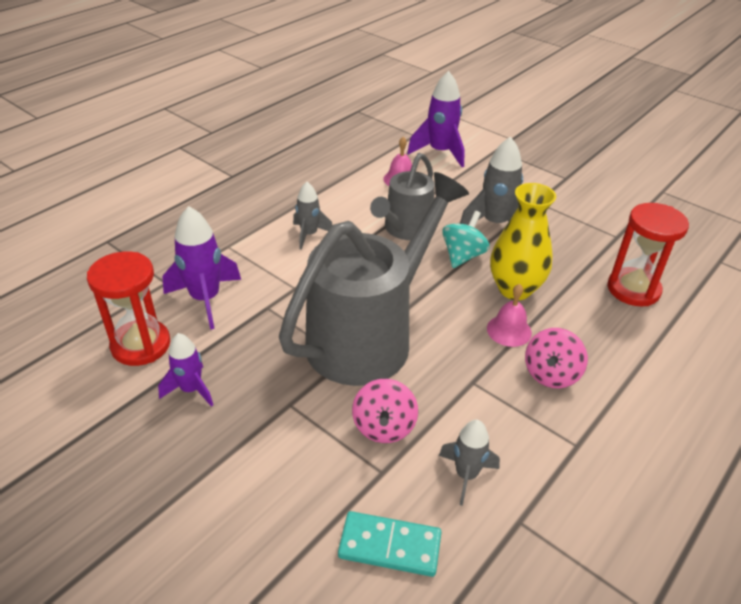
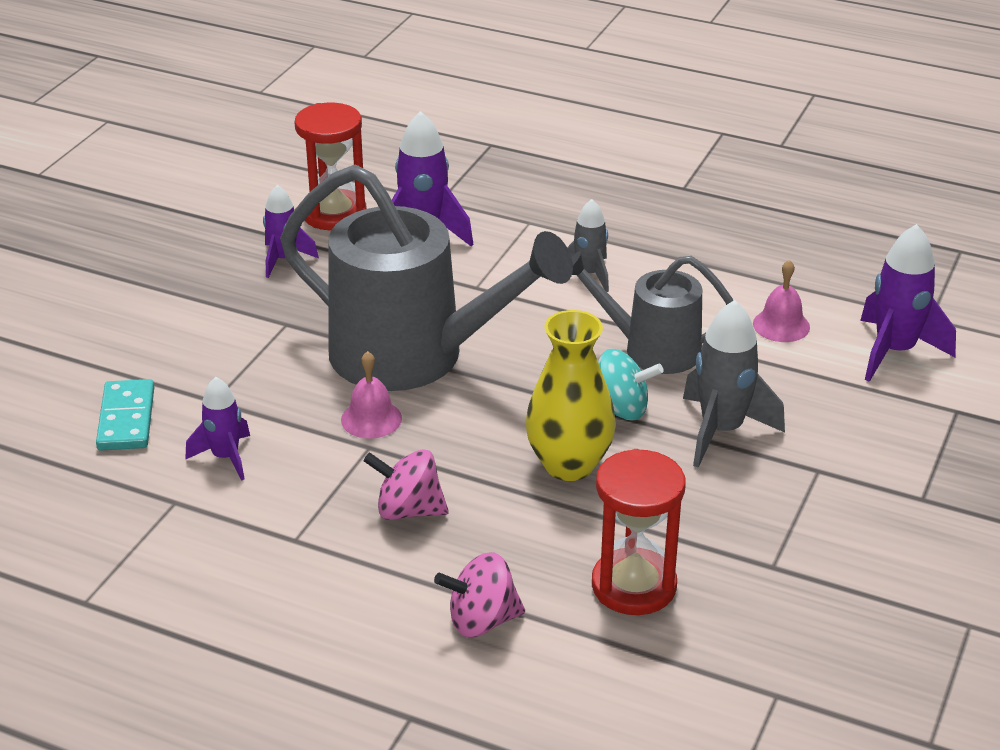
camera: 75 degrees right, 5 degrees down
(384, 427) = (275, 391): pink spinning top -> pink spinning top (481, 621)
(466, 475) = (225, 457): grey rocket -> purple rocket
(509, 330) = (477, 467): pink bell -> pink bell (371, 419)

